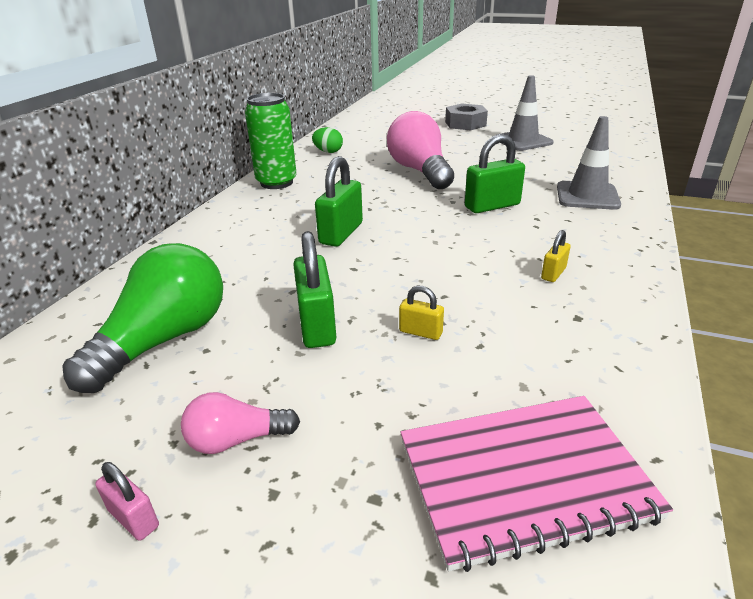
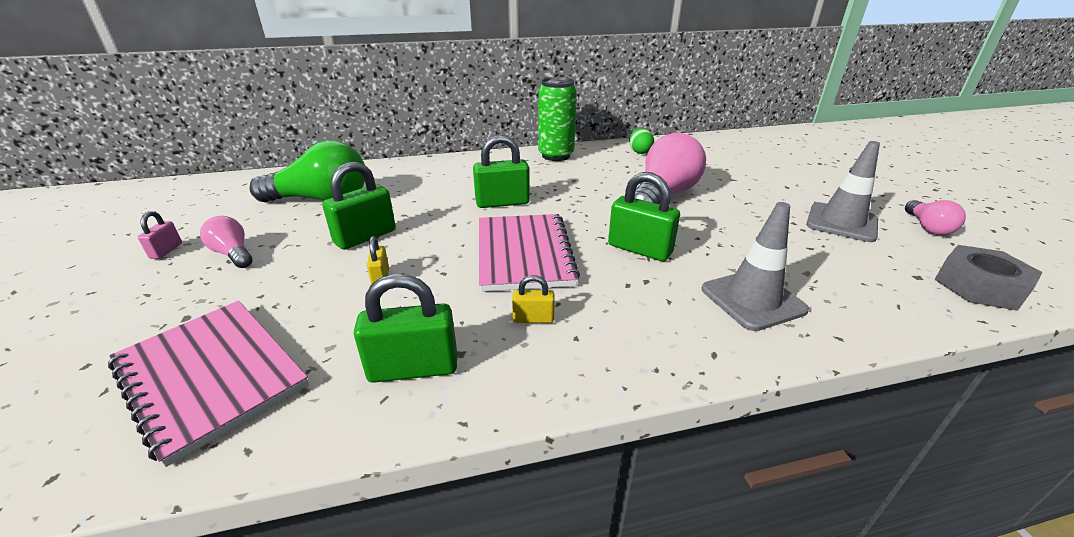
camera: 55 degrees right, 0 degrees up
(450, 250) = (523, 253): none -> pink notebook
(465, 124) = (823, 181): grey nut -> grey nut (979, 287)
(550, 126) = (927, 227): none -> pink light bulb
(585, 344) = (413, 368): none -> green padlock

